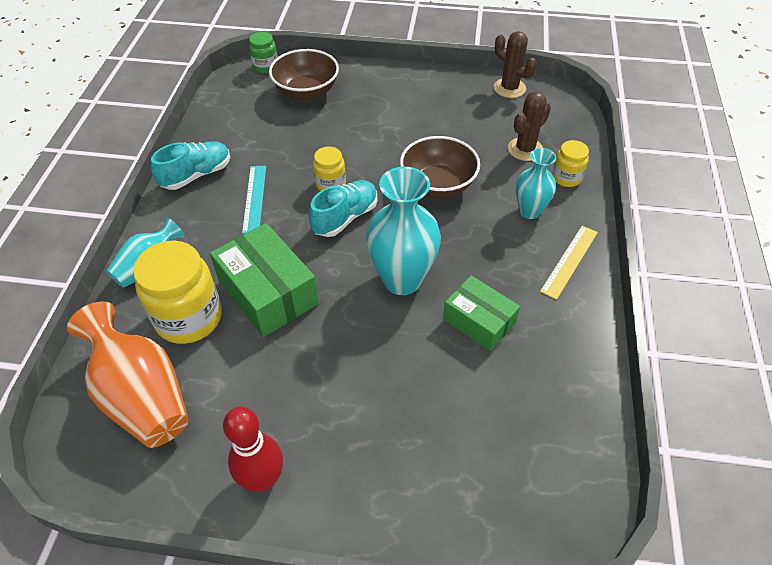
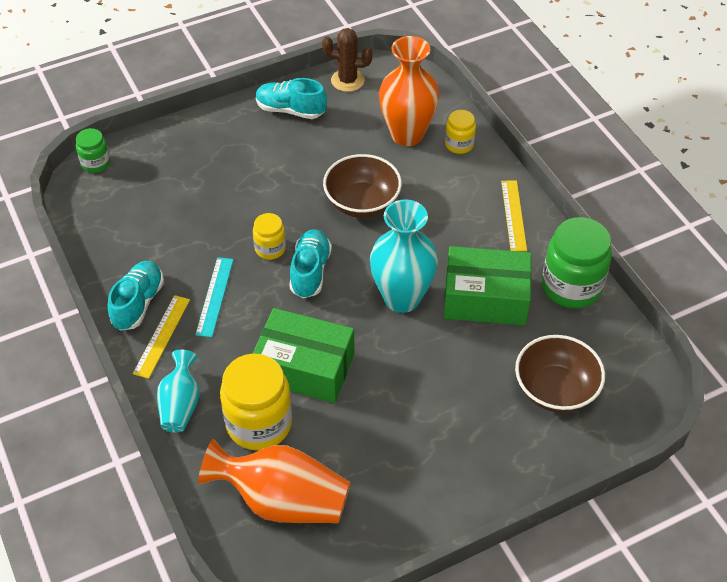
camera: 35 degrees left, 0 degrees up
(188, 207) = (162, 336): none -> yellow ruler
(254, 198) = (215, 296): turquoise ruler -> turquoise ruler turned 45 degrees clockwise
(263, 479) = (429, 497): red bowling pin -> none
(306, 92) = (163, 171): brown bowl -> brown bowl (555, 390)
(443, 90) = (290, 110): none -> turquoise shoe
(479, 321) = (485, 298): green box -> green box, size x1.53
(525, 149) = (407, 134): brown cactus -> orange vase
(529, 211) = (453, 189): turquoise vase -> none
(575, 357) = (571, 287): none -> green jar

